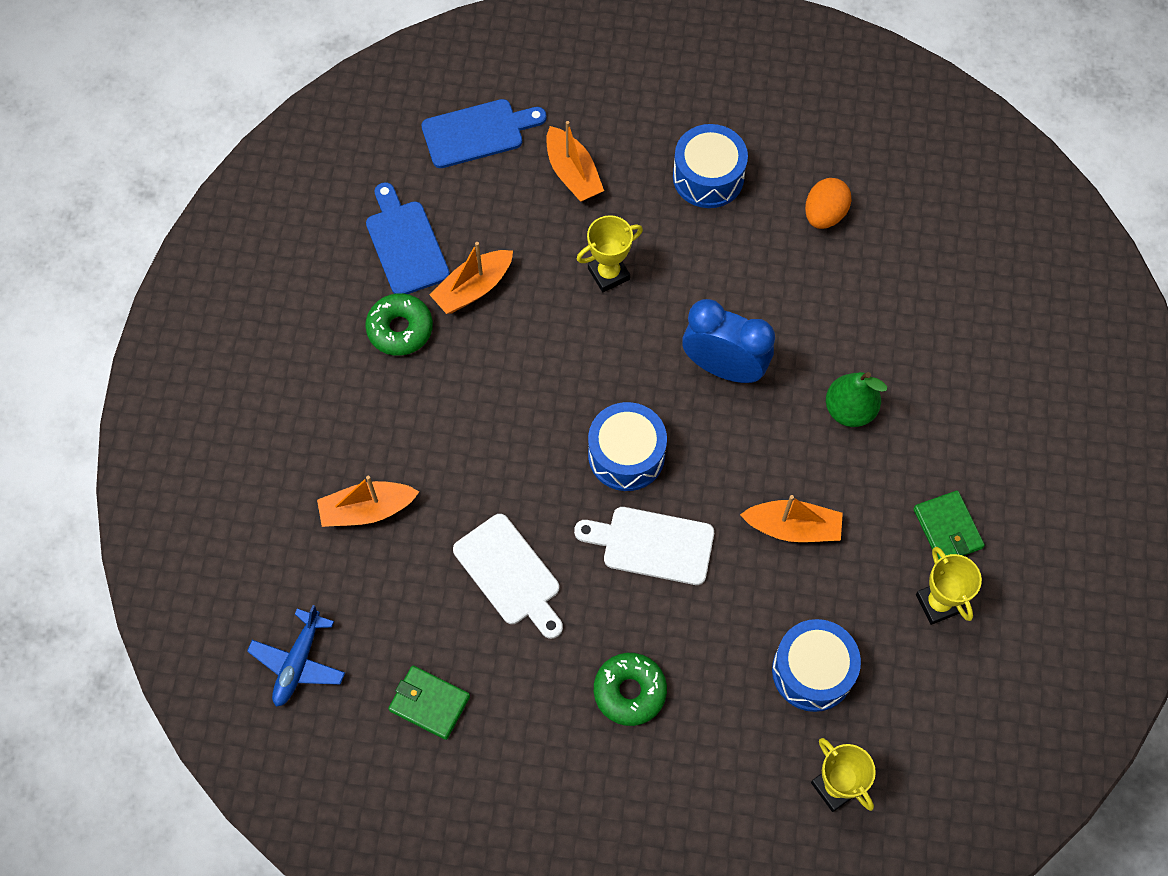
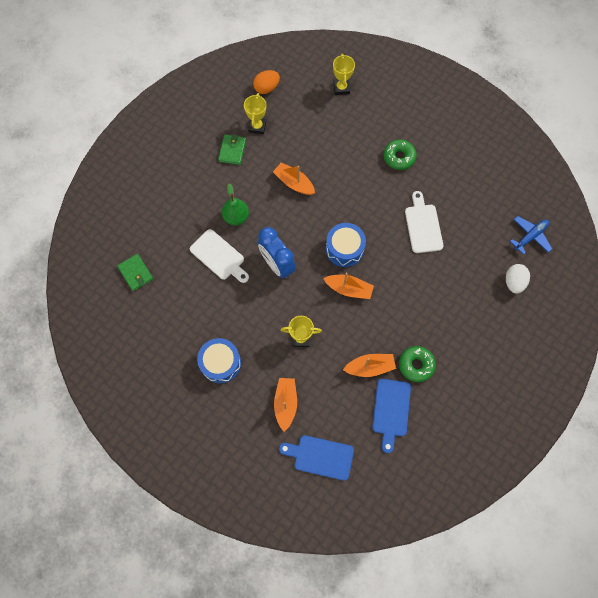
camera: 150 degrees left, 5 degrees up
(294, 555) = (513, 282): none -> white egg
(367, 510) = (472, 285): orange boat -> orange boat (349, 289)
(429, 703) = (482, 193): green wallet -> green wallet (136, 273)
(652, 545) = (356, 206): white cutting board -> white cutting board (219, 256)
(812, 671) = (323, 128): blue drum -> none
(824, 215) = (180, 312): orange egg -> orange egg (266, 88)

